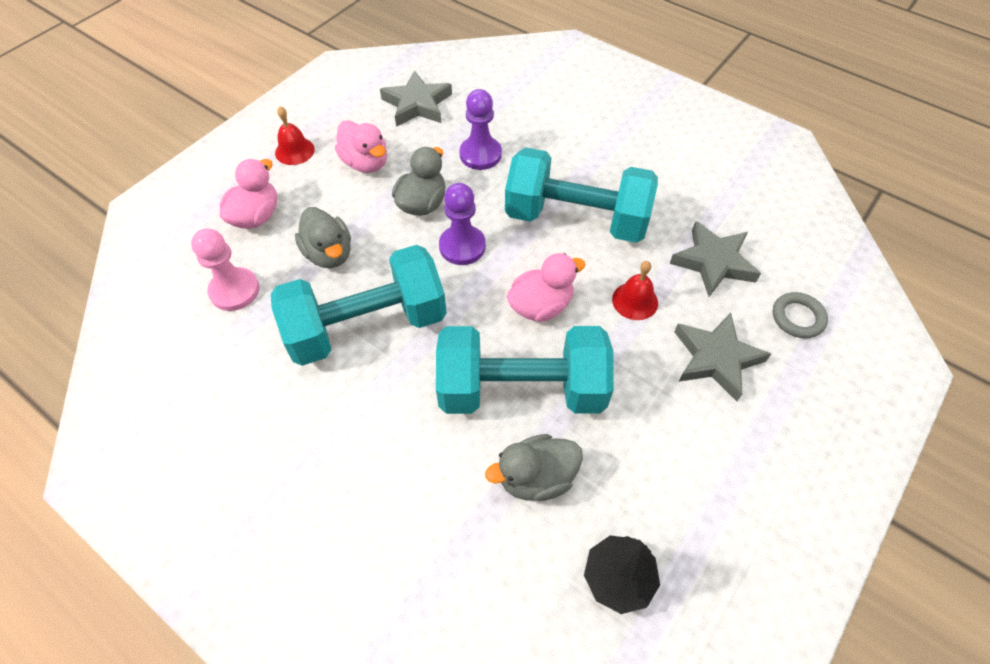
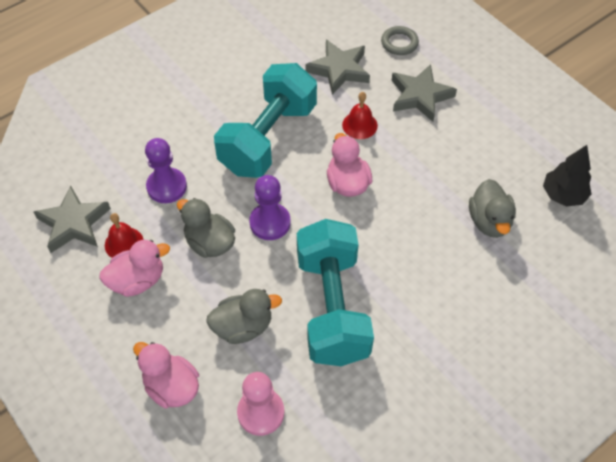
camera: 75 degrees left, 0 degrees up
(294, 151) = (92, 342): red bell -> red bell (124, 243)
(521, 389) = (418, 213): turquoise dumbbell -> none

